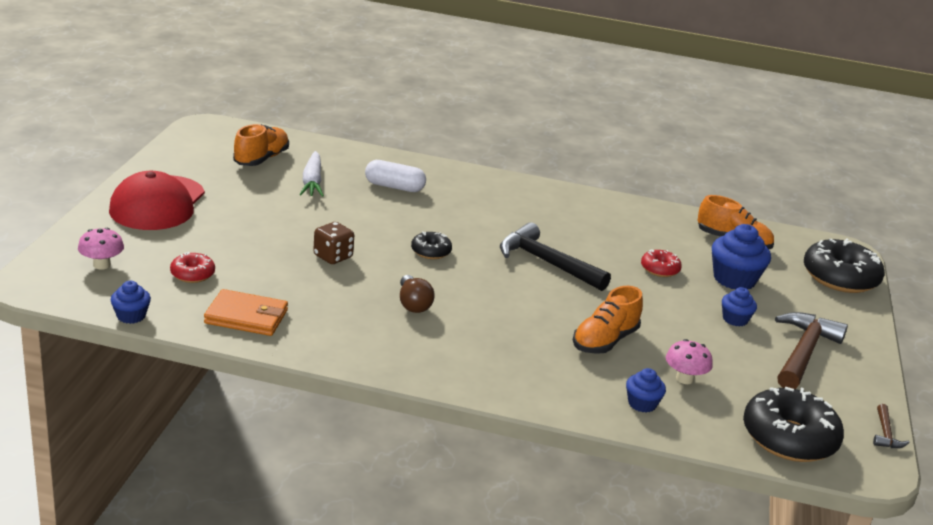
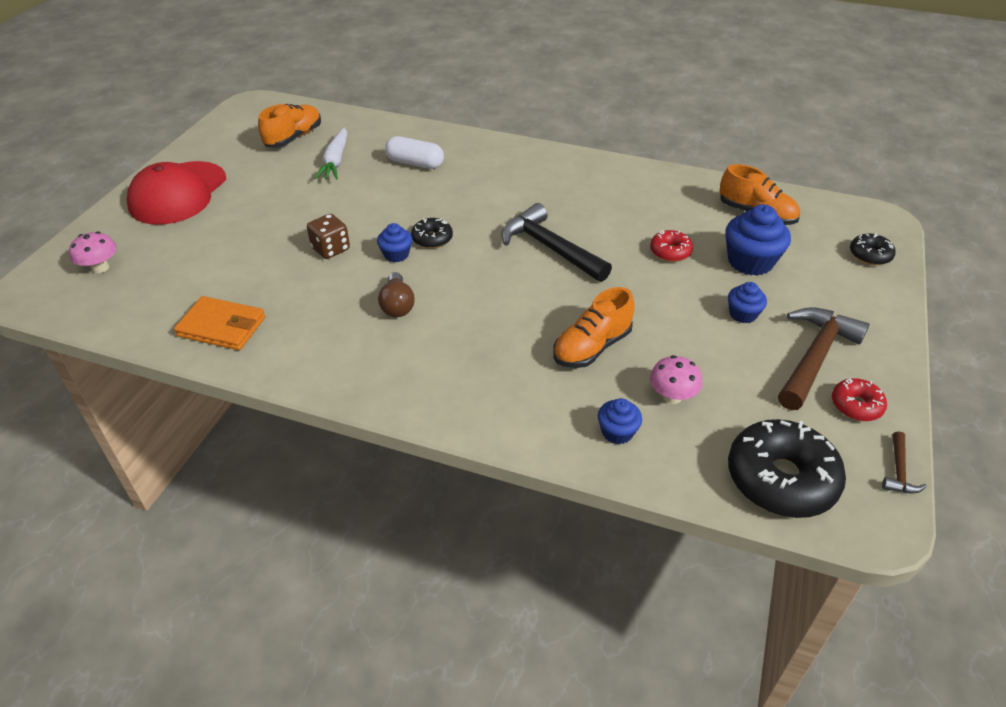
camera: 10 degrees right, 15 degrees up
(131, 316) = (108, 329): blue cupcake -> blue cupcake (396, 254)
(192, 274) = (185, 276): red donut -> red donut (856, 405)
(840, 278) = (870, 255): black donut -> black donut, size x0.51

